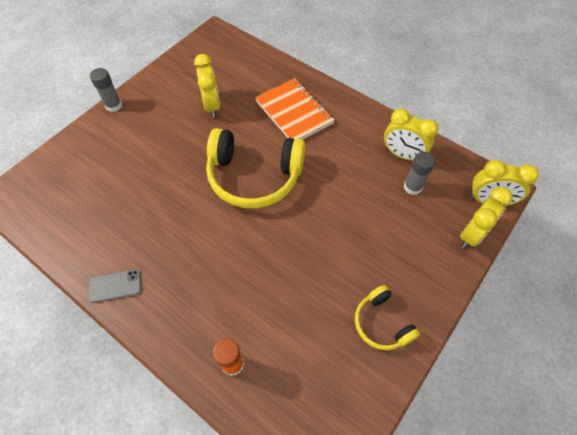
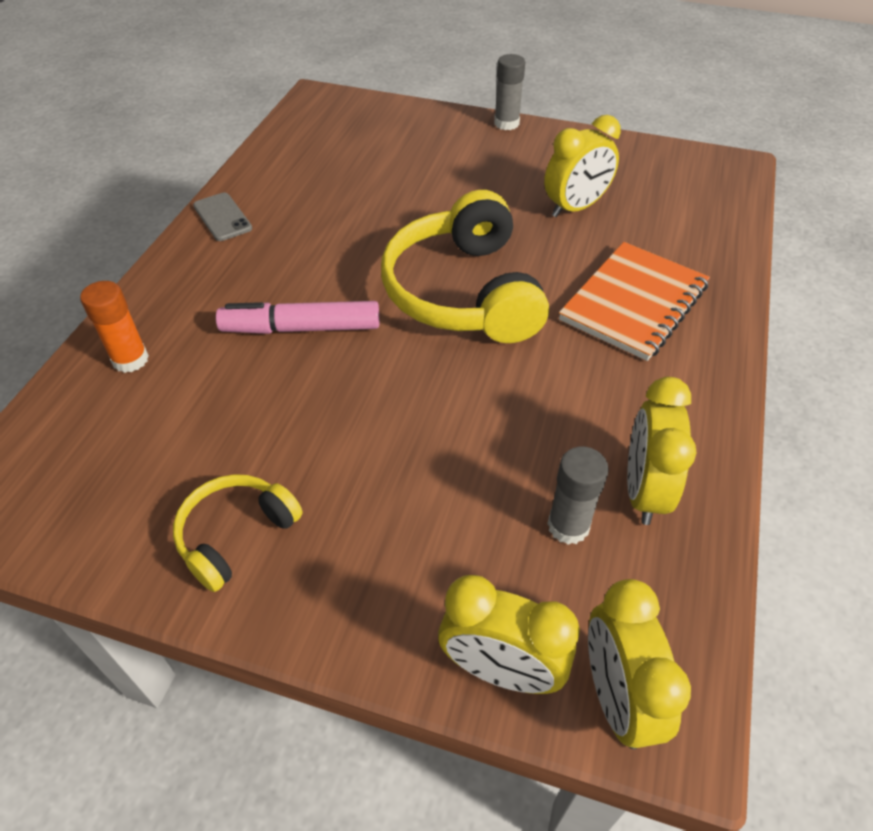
camera: 70 degrees right, 10 degrees down
(247, 261) = (302, 328): none -> pink marker

